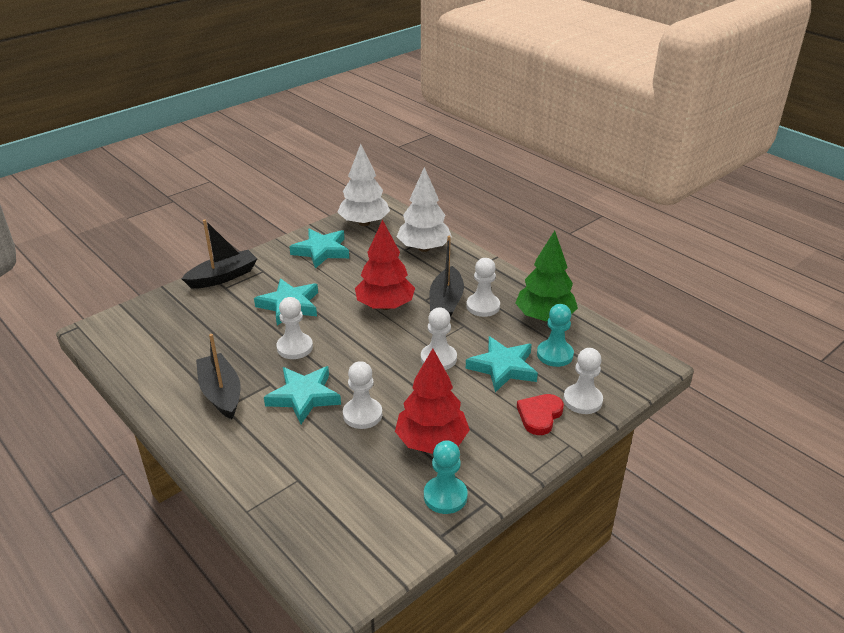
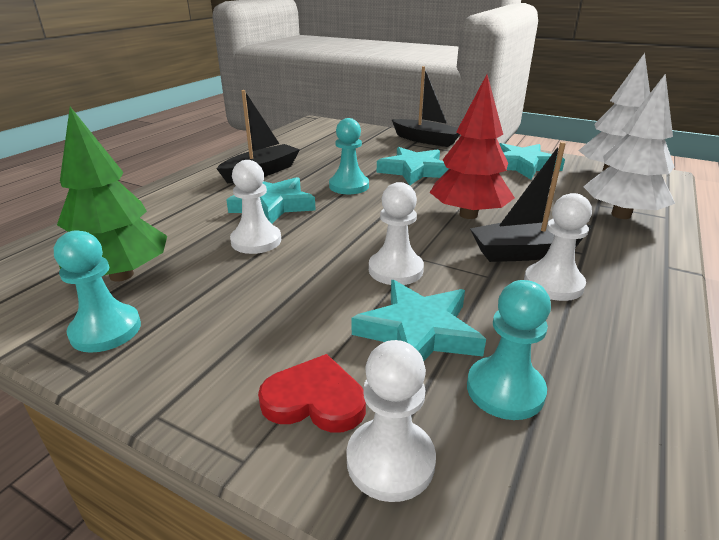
camera: 70 degrees right, 5 degrees down
(295, 347) = (349, 186): white pawn -> turquoise pawn
(431, 441) = (218, 297): red tree -> none
(544, 317) = (604, 356): green tree -> green tree (122, 275)

